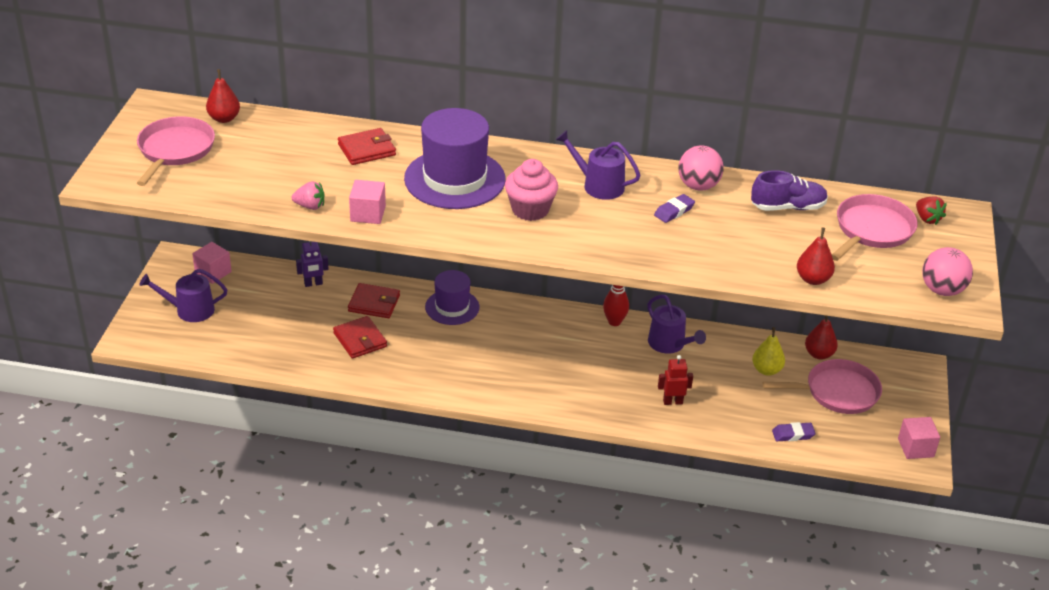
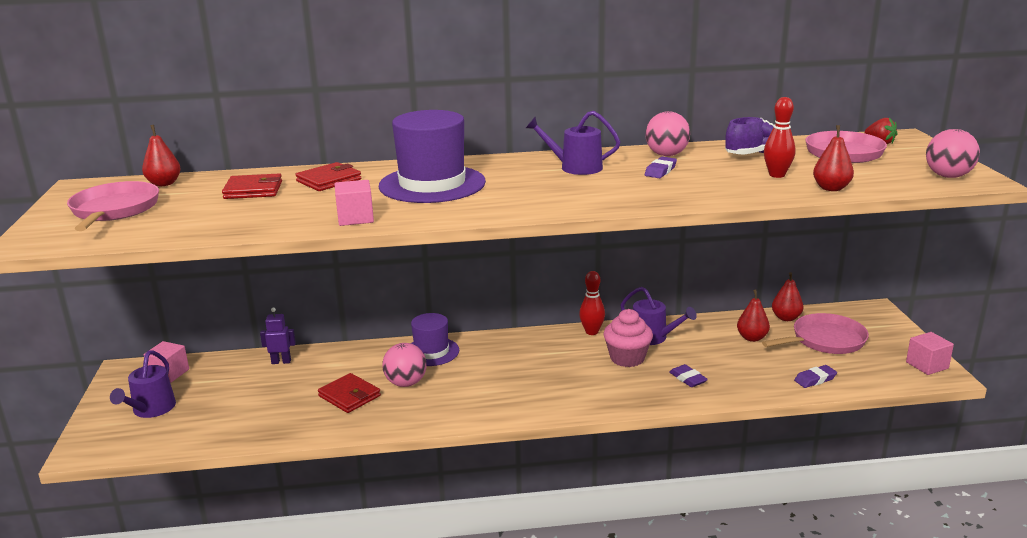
camera: 15 degrees left, 15 degrees down
(190, 310) = (151, 409): purple watering can -> purple watering can turned 60 degrees counterclockwise
(310, 206) = (288, 223): pink strawberry -> none
(313, 284) = (281, 362): purple robot -> purple robot turned 150 degrees counterclockwise
(374, 303) = (351, 364): red wallet -> red wallet (253, 190)
(414, 338) = (406, 383): none -> pink ball
(530, 210) = (523, 190): pink cupcake -> pink cupcake (627, 358)
(672, 402) = (688, 379): red robot -> purple eraser
(766, 370) = (752, 338): yellow pear -> red pear
(779, 246) = (777, 175): none -> red bowling pin

